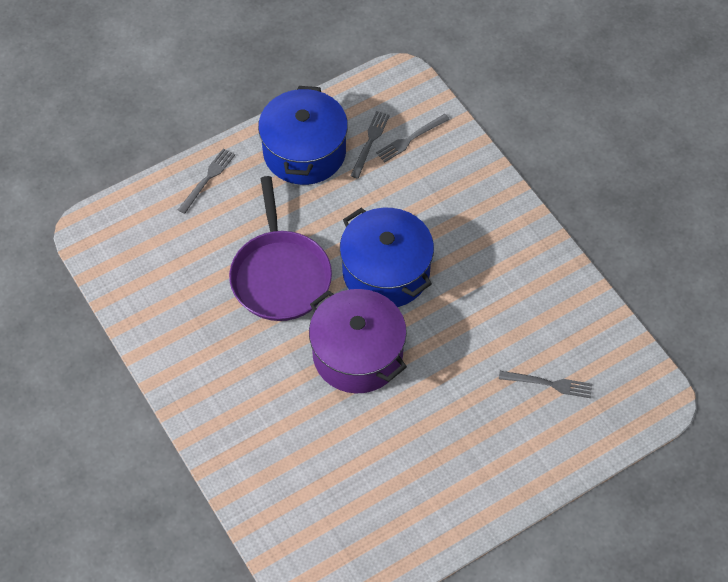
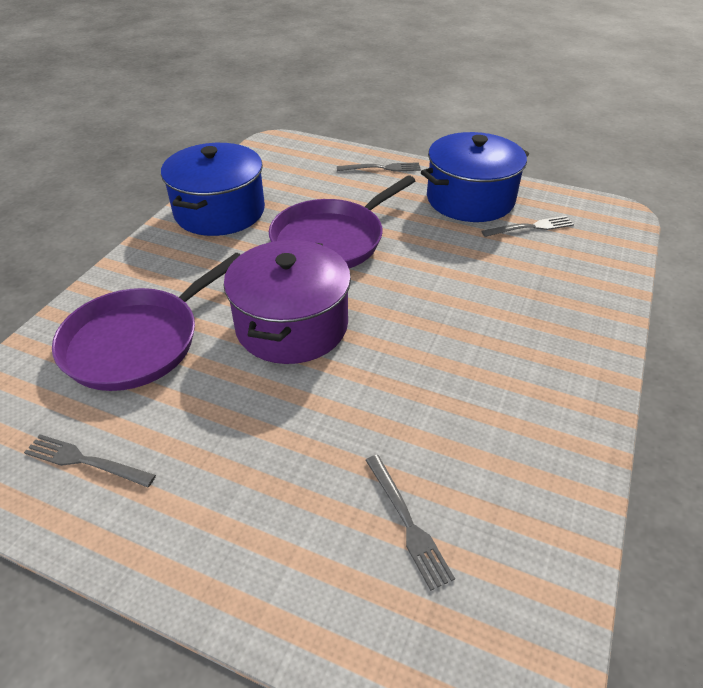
camera: 55 degrees right, 15 degrees down
(302, 454) = (138, 341): none -> purple pan
(386, 272) = (408, 300): blue pot -> blue pot (219, 211)
(411, 139) = (570, 248): grey fork -> grey fork (86, 461)

